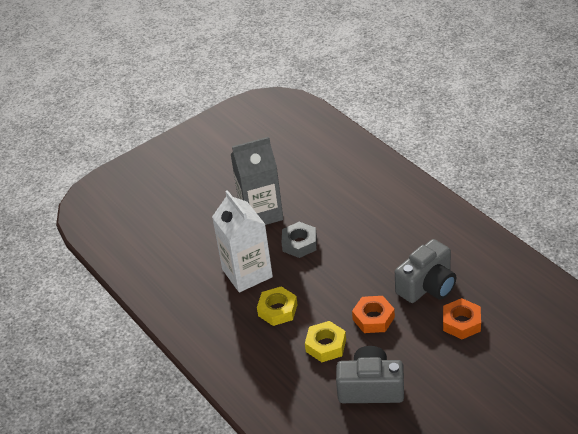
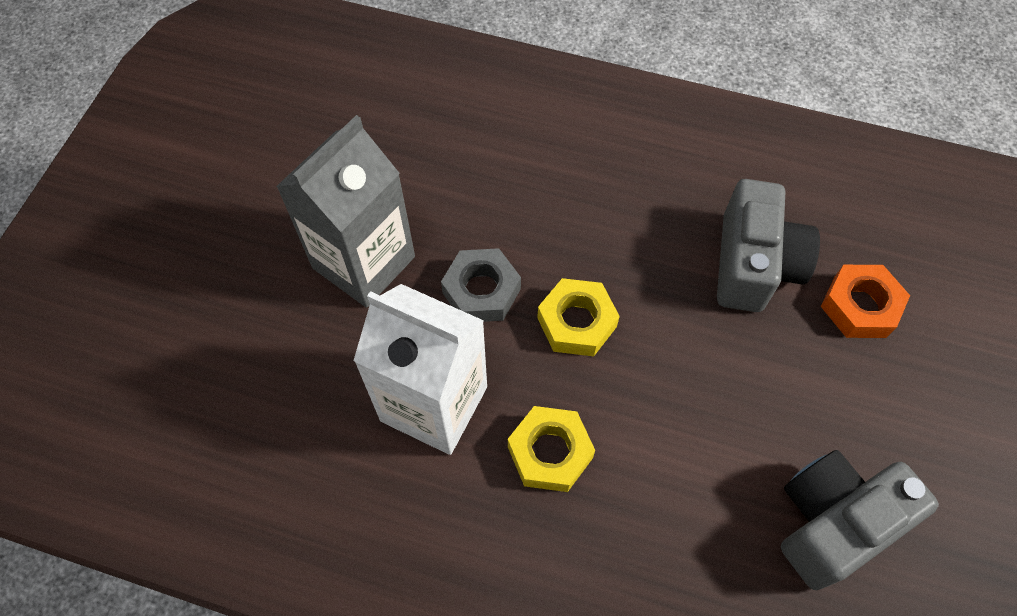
camera: 40 degrees left, 20 degrees up
(326, 345) = (691, 479): yellow nut -> yellow nut (576, 322)
(373, 318) = (723, 376): orange nut -> none

